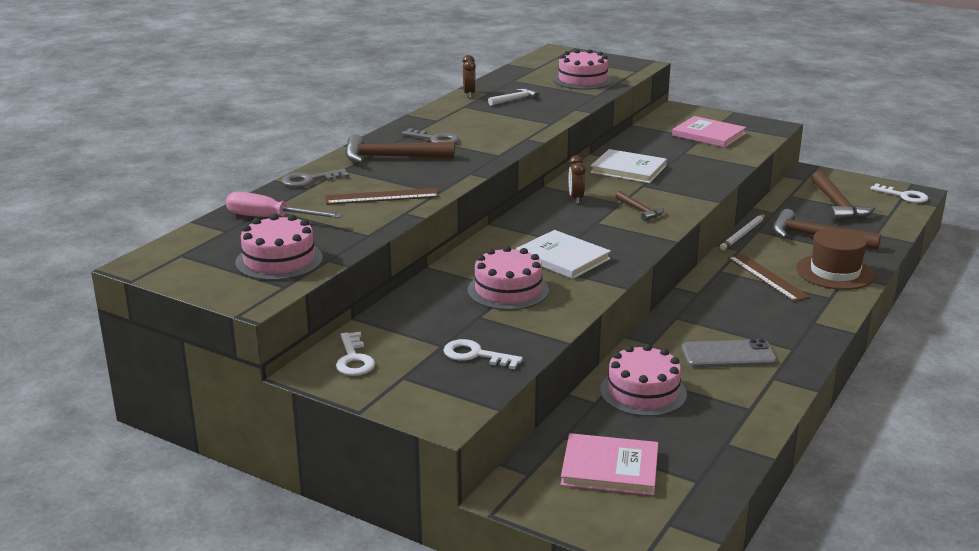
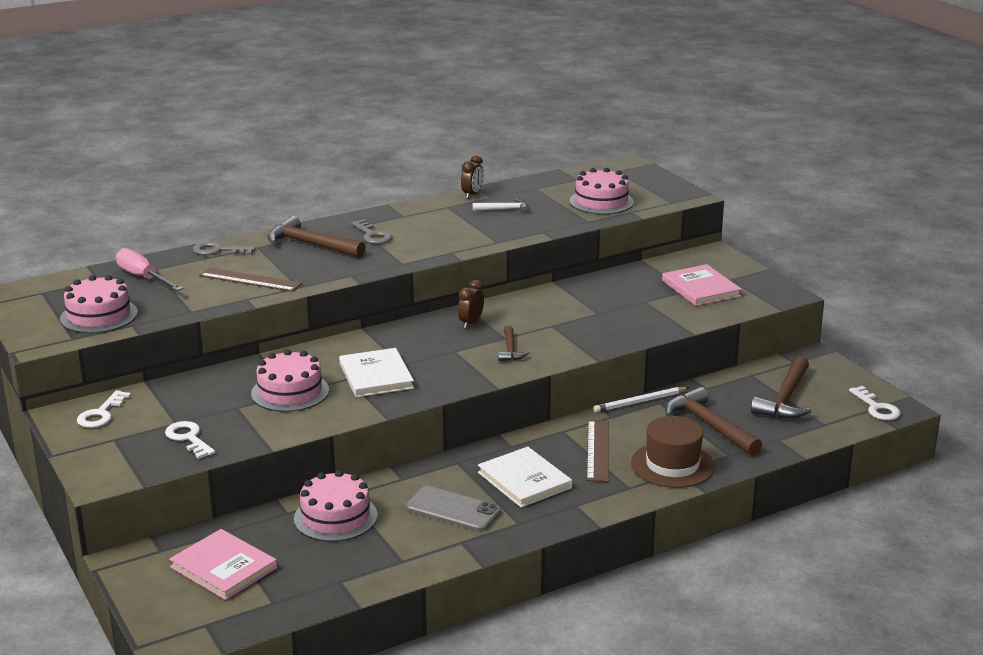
camera: 30 degrees right, 0 degrees up
(628, 169) = (563, 306): white book -> white book (524, 480)

